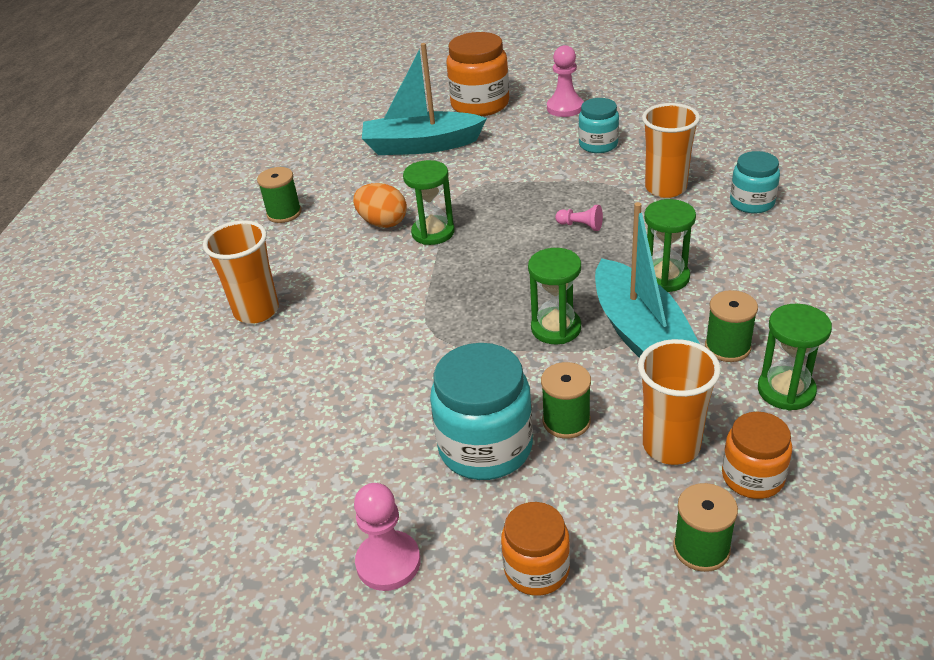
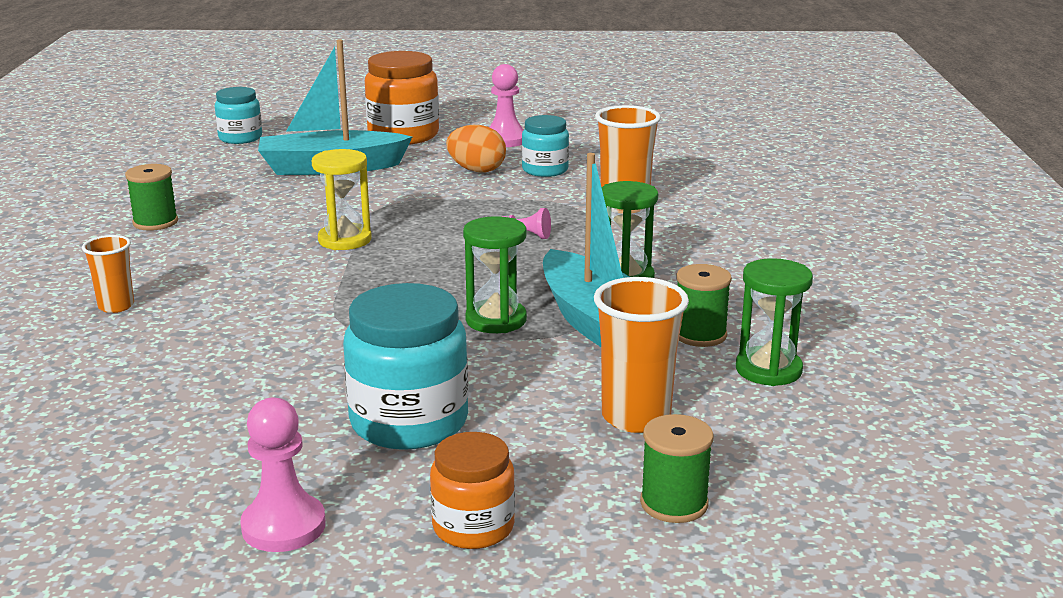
camera: 10 degrees left, 15 degrees down
(256, 311) = (116, 306): orange cup -> orange cup, size x0.60
(383, 223) = (282, 231): orange egg -> orange egg (476, 170)
(433, 232) = (345, 240): green hourglass -> yellow hourglass
(566, 421) = (509, 398): green spool -> none
(752, 203) = (724, 218): turquoise jar -> turquoise jar (240, 138)
(752, 477) = (732, 442): orange jar -> none

